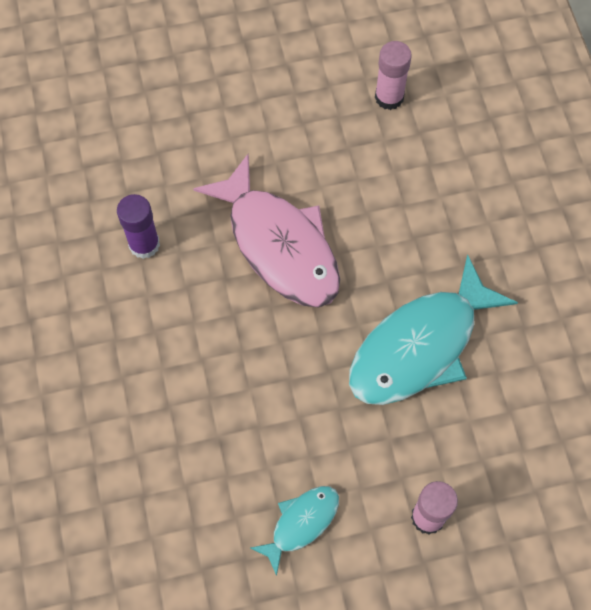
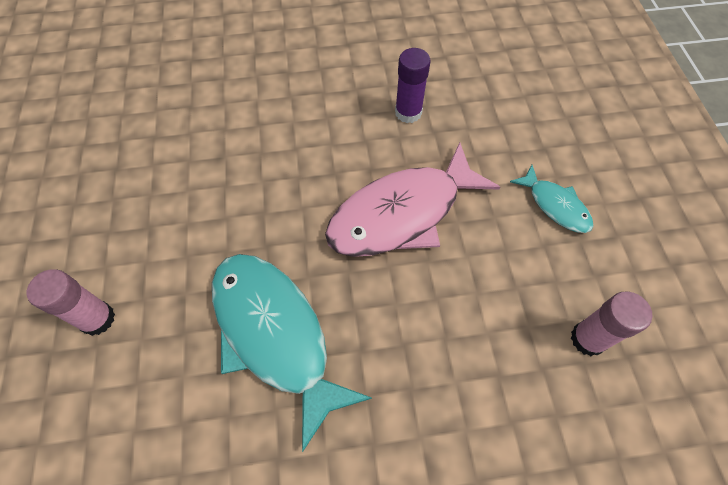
camera: 95 degrees right, 5 degrees down
(301, 523) = (130, 211): turquoise fish -> turquoise fish (555, 205)

